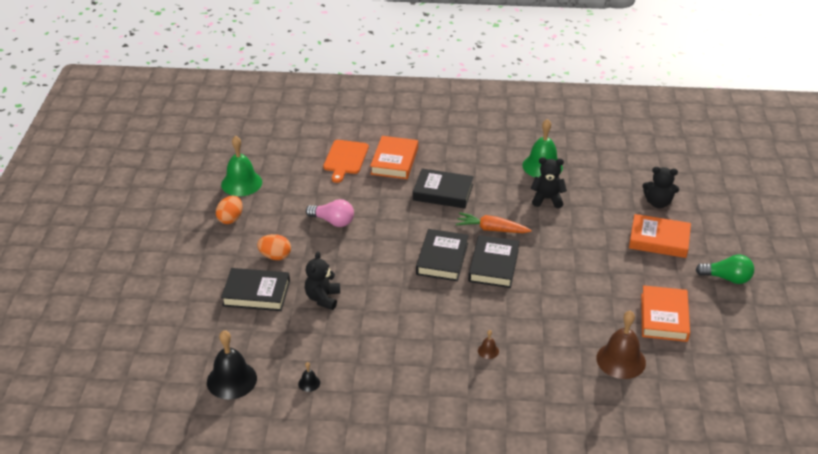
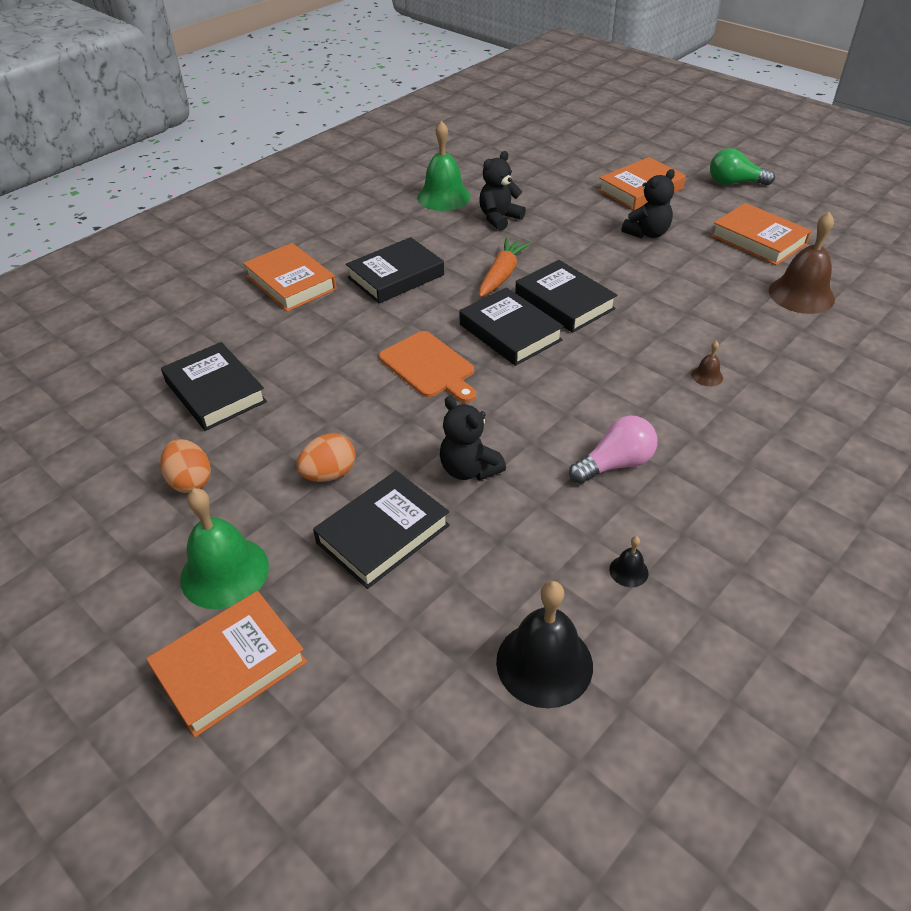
camera: 50 degrees left, 5 degrees up
(151, 291) = (230, 667): none -> orange book
(241, 183) = (133, 431): green bell -> green bell (224, 572)
(290, 190) = (215, 392): none -> black book
(333, 221) = (330, 385): pink light bulb -> pink light bulb (615, 464)
(345, 159) = (229, 316): orange cutting board -> orange cutting board (429, 366)
(491, 229) = (502, 275): orange carrot -> orange carrot turned 150 degrees clockwise
(658, 203) = (586, 165): black teddy bear -> black teddy bear (647, 233)
(727, 278) = (734, 183): green light bulb -> green light bulb turned 135 degrees counterclockwise

